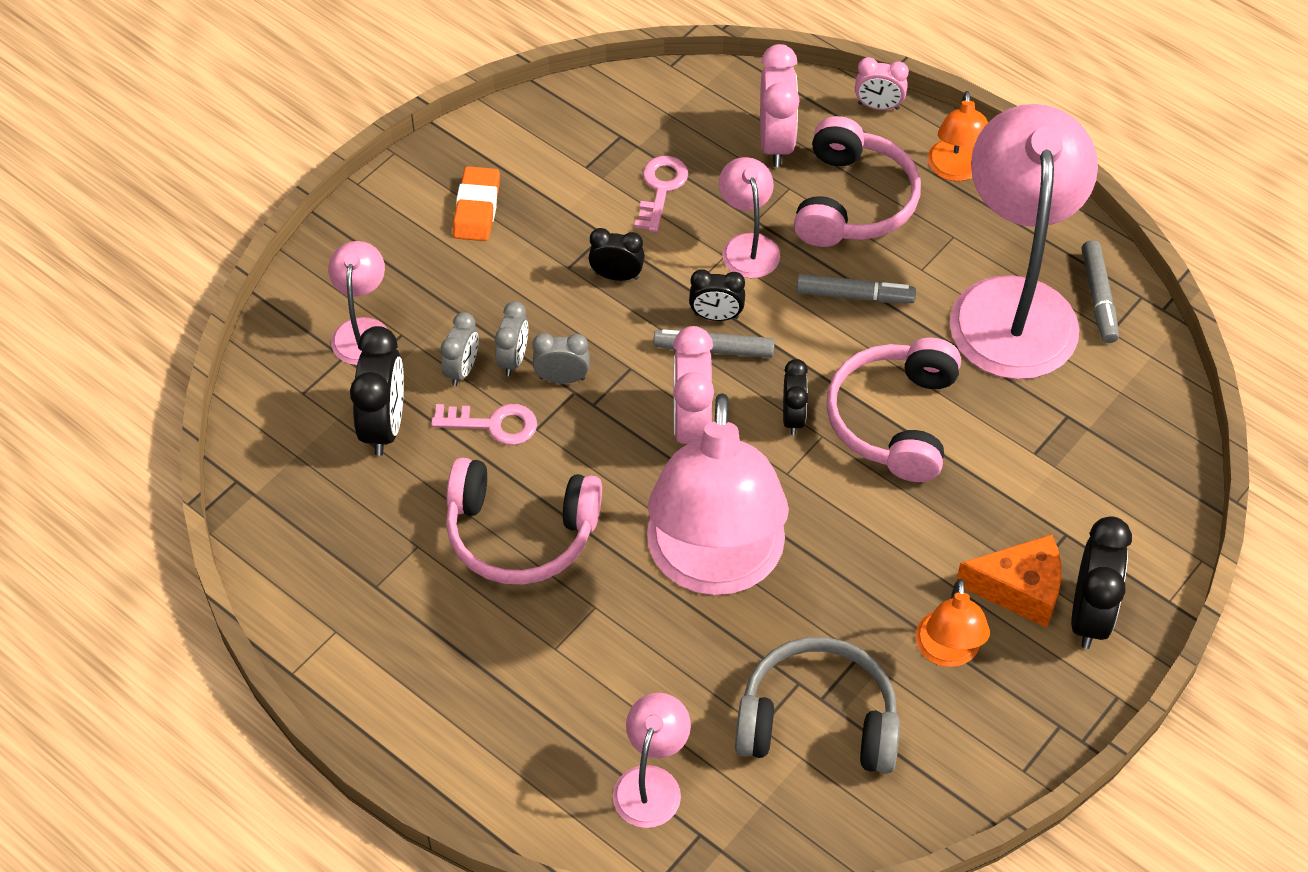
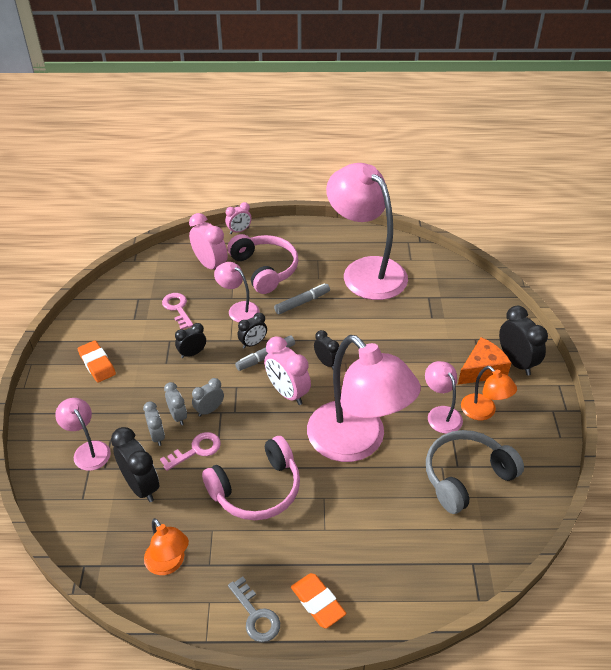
camera: 40 degrees left, 10 degrees down
(373, 687) = (255, 615): none -> grey key
(458, 729) = (318, 602): none -> orange eraser
(651, 783) = (429, 557): pink lamp -> pink lamp (441, 414)
(894, 420) = (367, 338): pink headphones -> none
(955, 170) = (293, 237): orange lamp -> orange lamp (169, 564)
(1098, 297) = (394, 250): grey marker -> none

